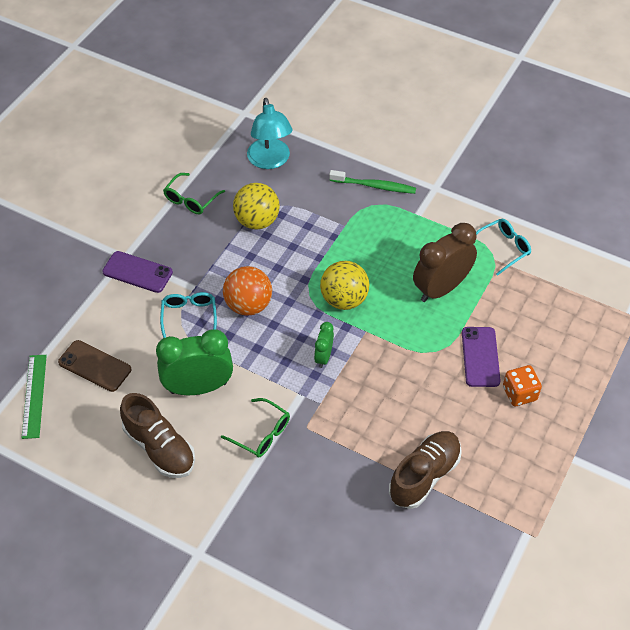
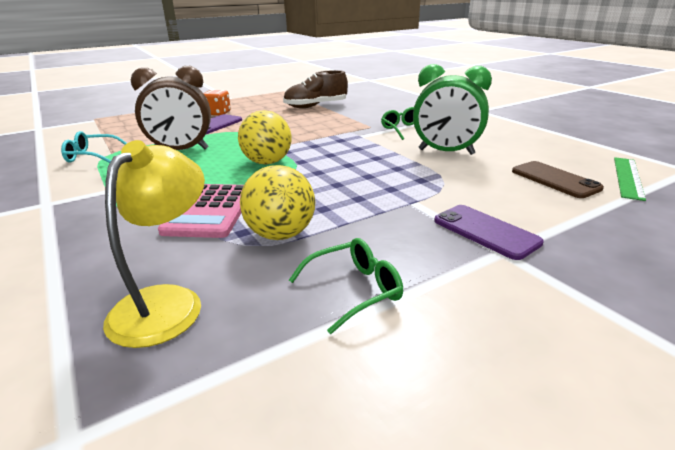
camera: 150 degrees left, 25 degrees down
(159, 448) = (493, 138): brown shoe -> none
(189, 317) = (432, 185): turquoise glasses -> none
(248, 305) = (361, 178): orange ball -> none
(270, 161) = (167, 302): turquoise lamp -> yellow lamp
(320, 223) = (210, 211): none -> pink calculator
(323, 357) = (324, 144): green clock -> none
(374, 186) = (95, 224): green toothbrush -> none

